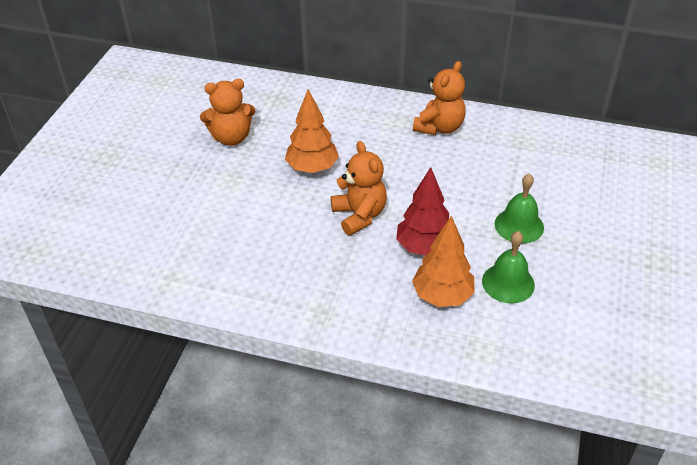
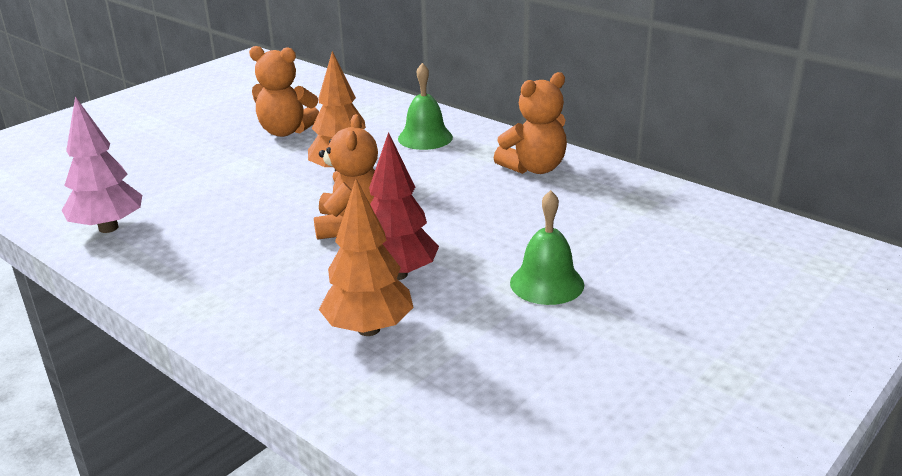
camera: 25 degrees right, 15 degrees down
(186, 271) = (108, 228): none -> pink tree
(508, 283) = (472, 339): green bell -> green bell (425, 138)

